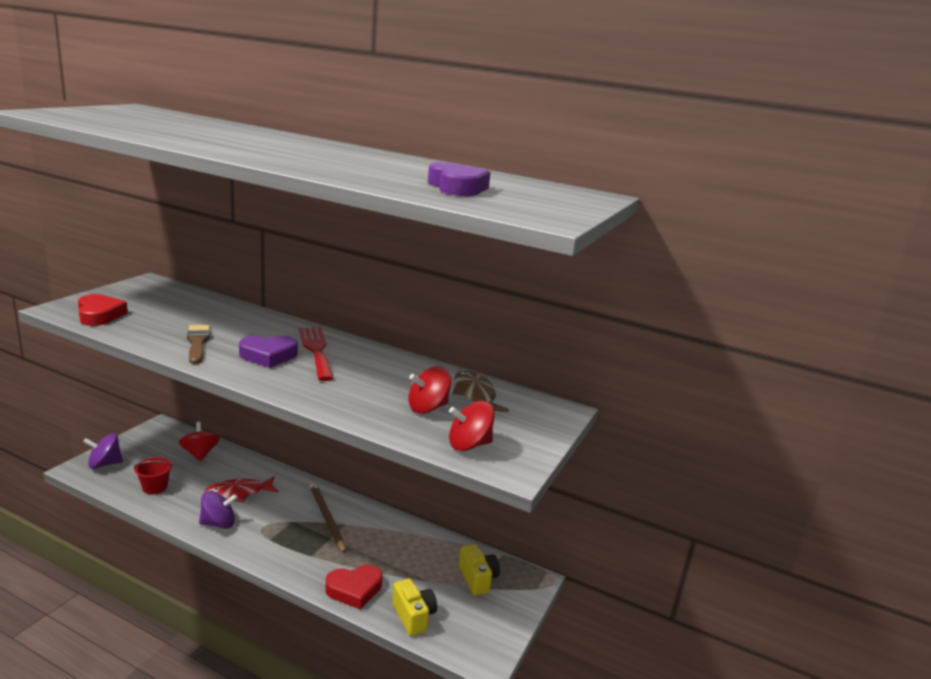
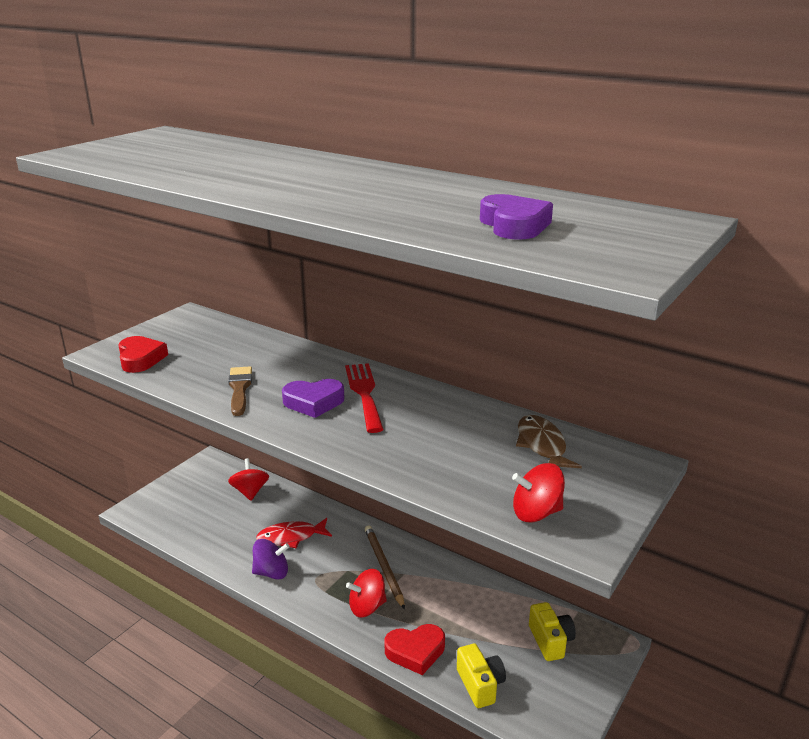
camera: 10 degrees right, 5 degrees up
(105, 464) = (156, 505): purple spinning top -> none
(155, 487) = (206, 531): red bucket -> none
(427, 408) = (488, 464): red spinning top -> red spinning top (367, 607)

